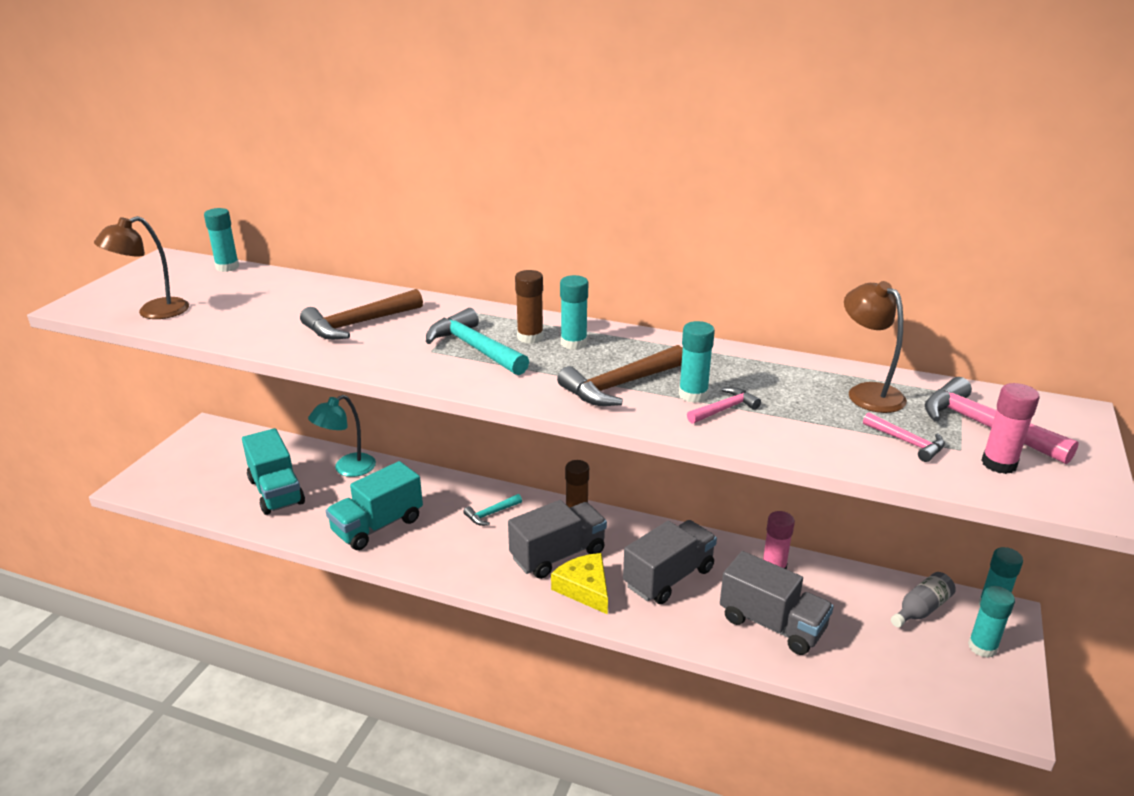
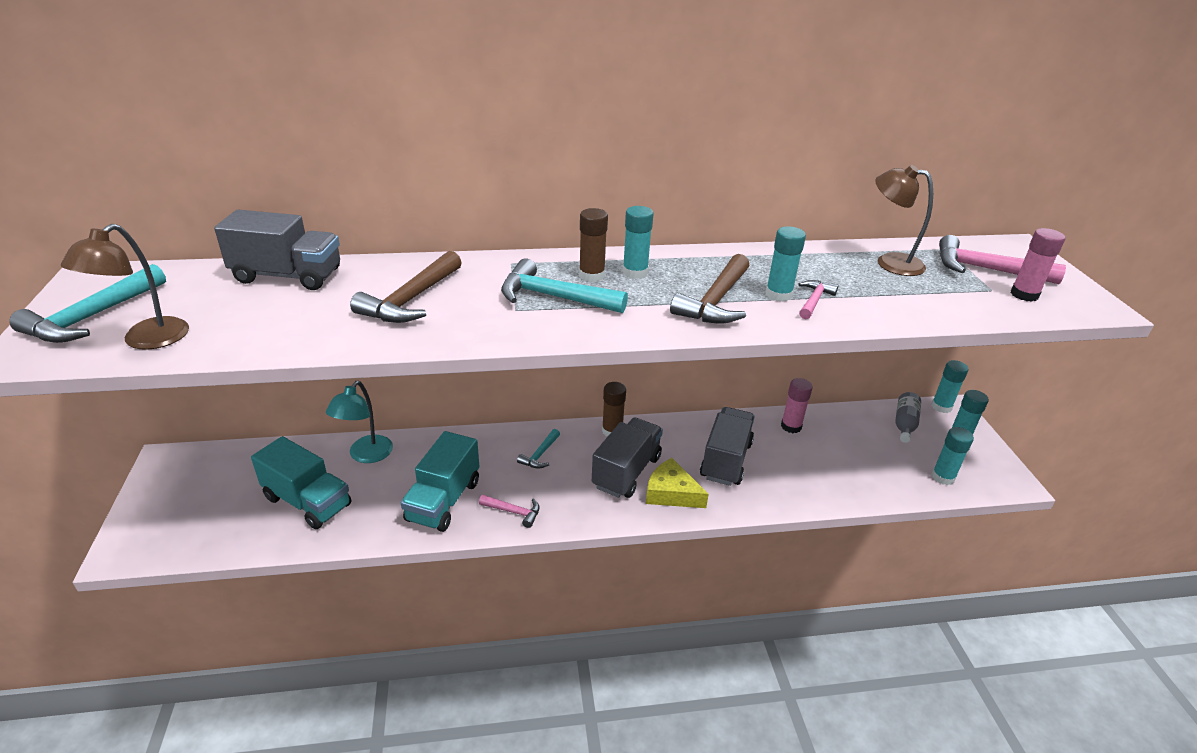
camera: 30 degrees left, 5 degrees up
(138, 289) = (92, 317): none -> turquoise hammer
(227, 267) = (185, 270): turquoise glue stick -> turquoise glue stick (943, 477)
(772, 624) = (825, 471): grey truck -> grey truck (288, 276)
(907, 442) = (957, 294): pink hammer -> pink hammer (514, 512)

